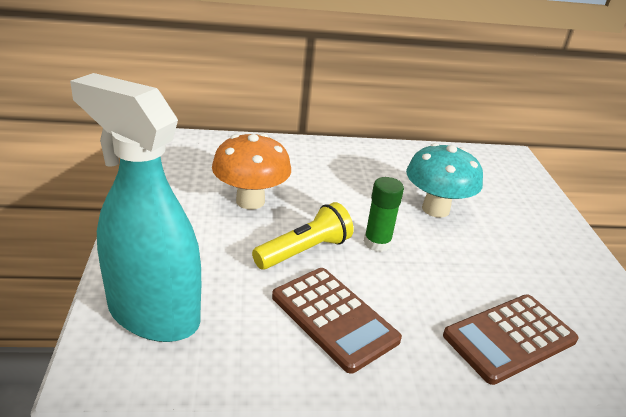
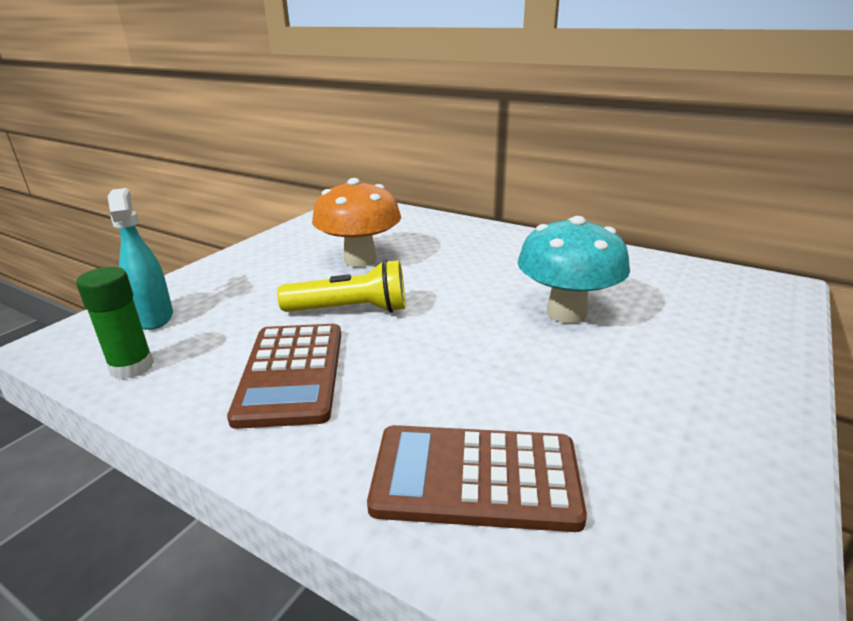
camera: 40 degrees right, 5 degrees down
(153, 314) = (154, 317): turquoise spray bottle -> turquoise spray bottle, size x0.51
(377, 243) = (441, 324): green glue stick -> green glue stick (132, 367)

